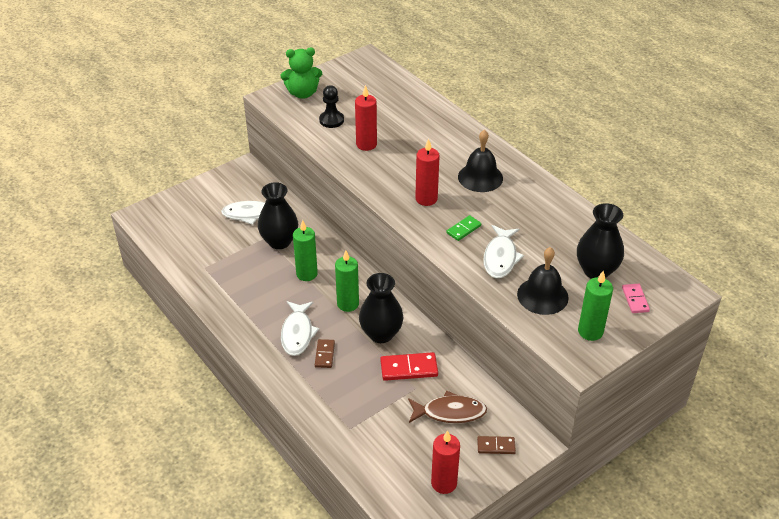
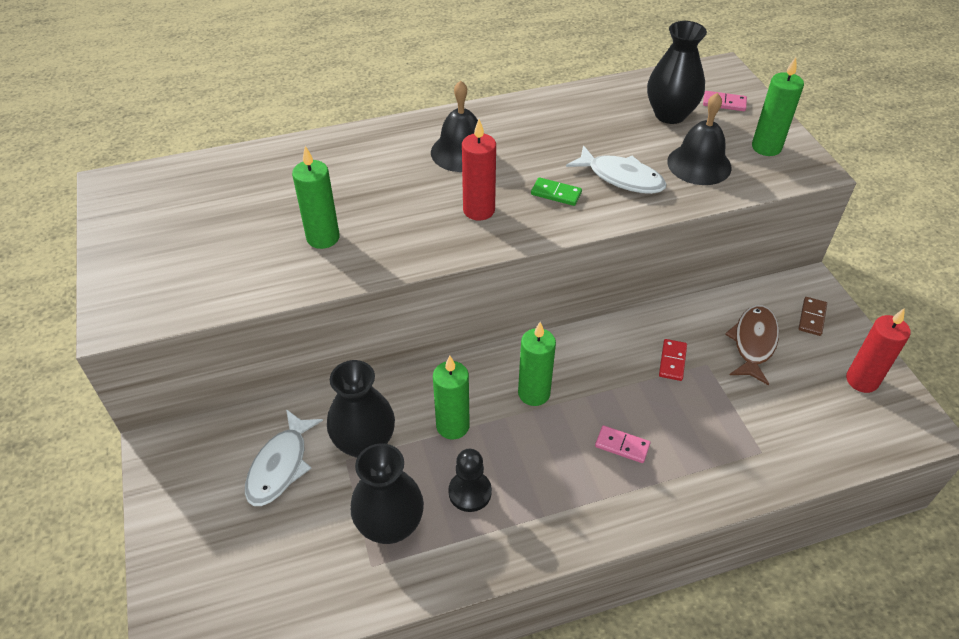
camera: 70 degrees left, 5 degrees up
(297, 333) = (570, 468): white fish -> none
(303, 93) = (138, 277): green teddy bear -> none
(325, 355) = (622, 445): brown domino -> pink domino
(331, 120) = (236, 261): black pawn -> black pawn (470, 492)
(366, 144) = (323, 238): red candle -> green candle
(381, 334) = (603, 372): black vase -> black vase (390, 525)
(409, 368) = (672, 361): red domino -> red domino, size x0.63
(463, 229) = (556, 193): green domino -> green domino turned 45 degrees counterclockwise

